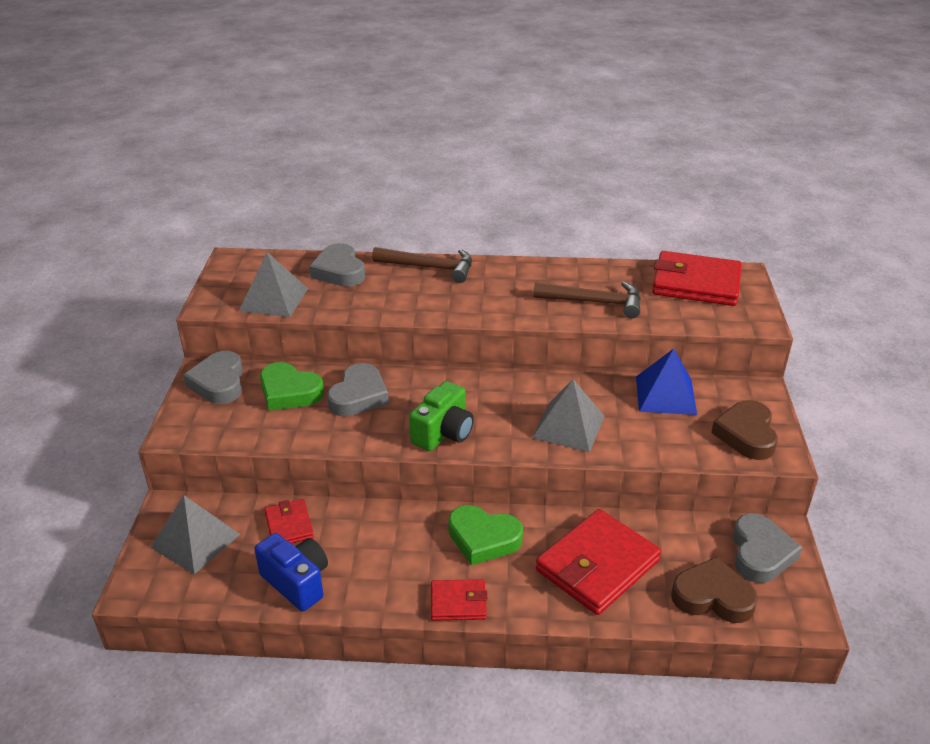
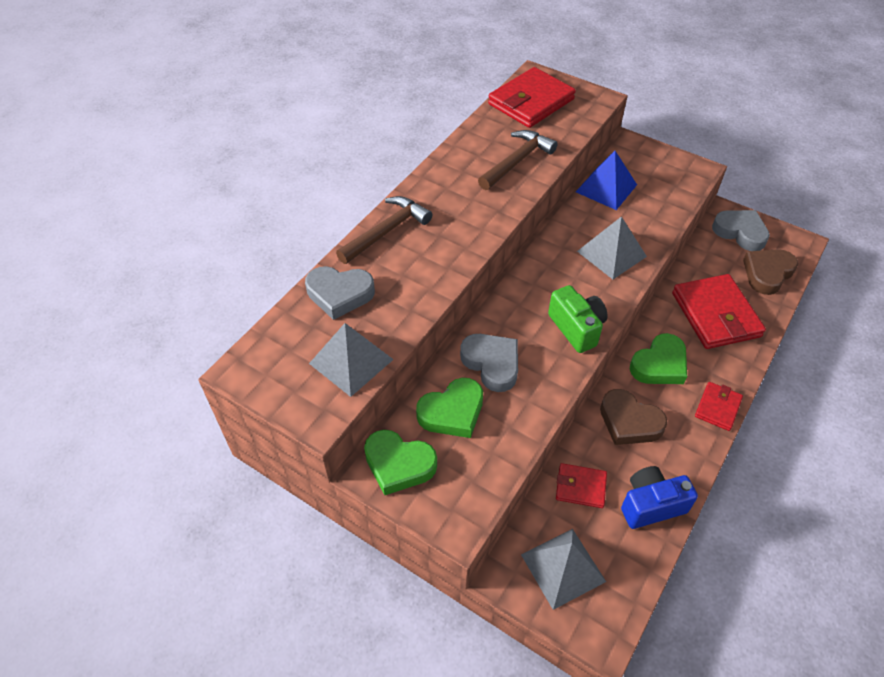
camera: 60 degrees left, 15 degrees up
(219, 383) = (399, 464): grey heart -> green heart
(746, 434) = (671, 173): brown heart -> brown heart (629, 422)

